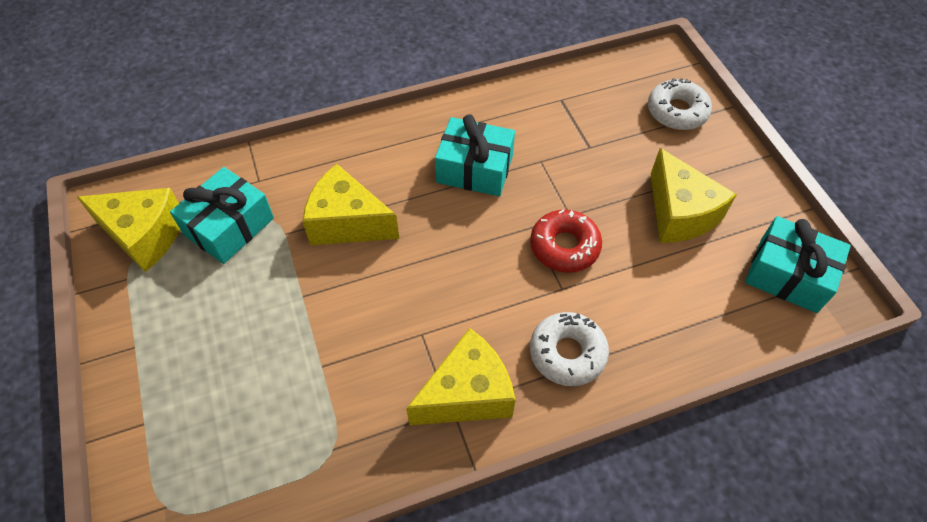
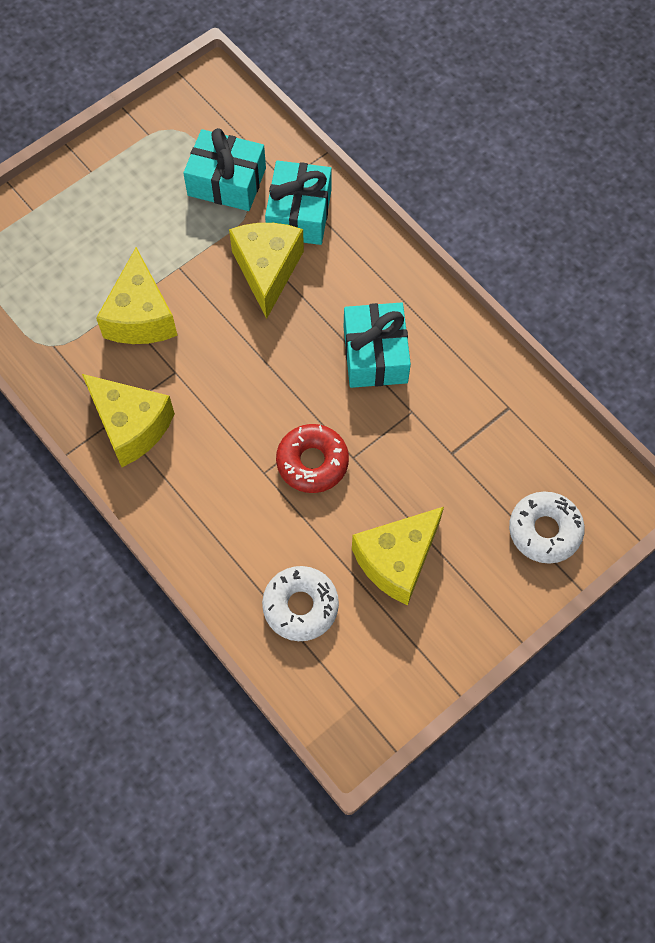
camera: 70 degrees right, 10 degrees up
(144, 235) = (193, 125): yellow cheese -> yellow cheese (141, 316)
(567, 353) = (197, 495): white donut -> white donut (300, 606)
(788, 275) = (359, 680): turquoise gift -> turquoise gift (299, 214)

